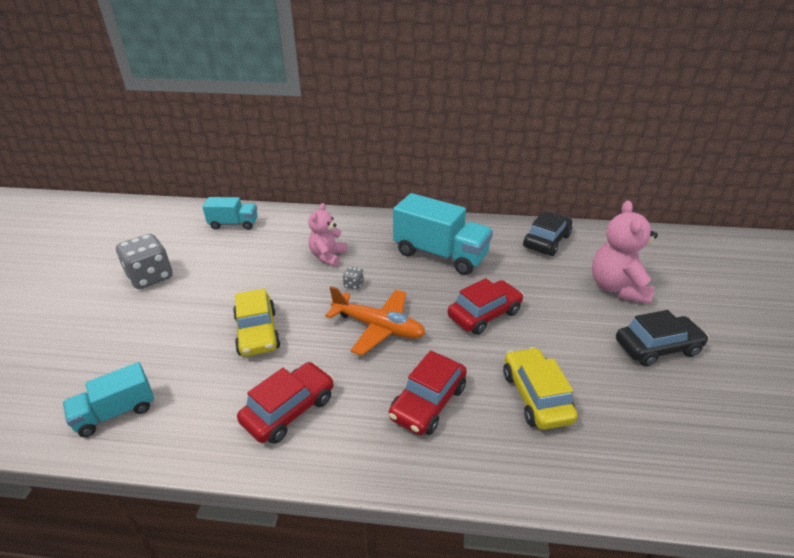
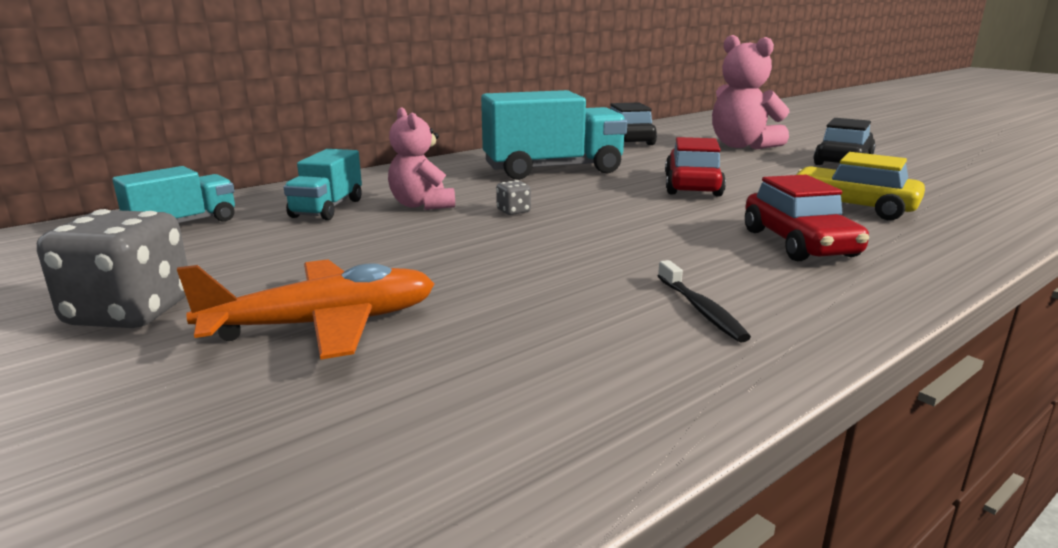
camera: 45 degrees left, 15 degrees down
(116, 412) = (464, 449): turquoise truck -> turquoise truck (327, 208)
(257, 332) = (489, 282): yellow car -> none
(289, 410) = (701, 310): red car -> black toothbrush
(379, 327) = (623, 224): orange plane -> orange plane (324, 324)

